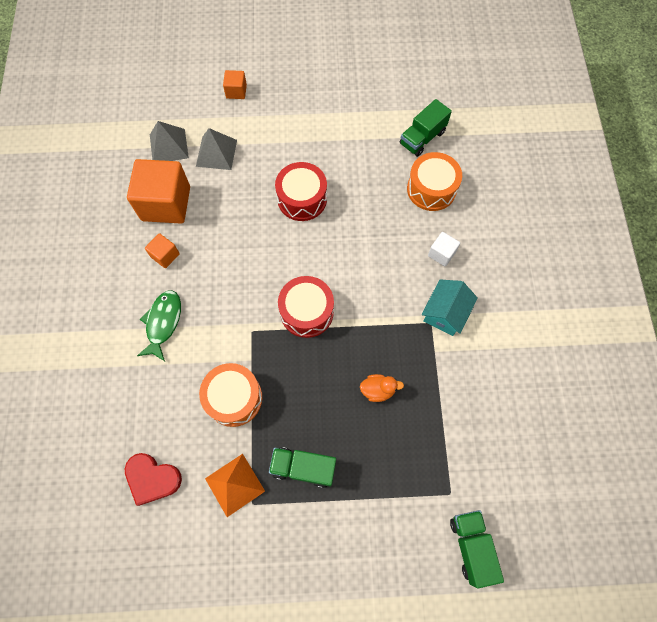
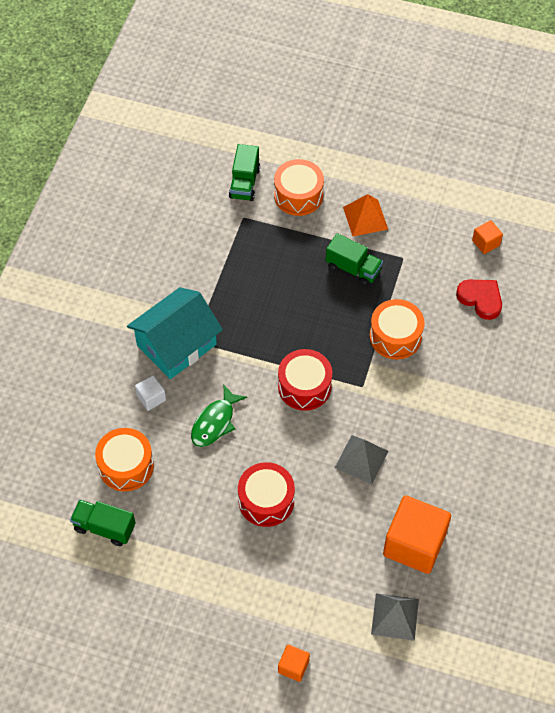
camera: 160 degrees left, 10 degrees down
(163, 323) = (444, 420): green fish -> green fish (215, 422)
(165, 255) = (428, 486): orange cube -> orange cube (486, 243)
(216, 153) = (342, 588): grey pyramid -> grey pyramid (361, 459)
(235, 484) = (413, 274): orange pyramid -> orange pyramid (365, 218)
(378, 390) = (267, 303): orange duck -> none
(401, 551) = (298, 195): none -> orange drum
(422, 138) = (104, 527): green truck -> green truck turned 135 degrees counterclockwise
(445, 313) = (176, 345): turquoise house -> turquoise house, size x1.65

